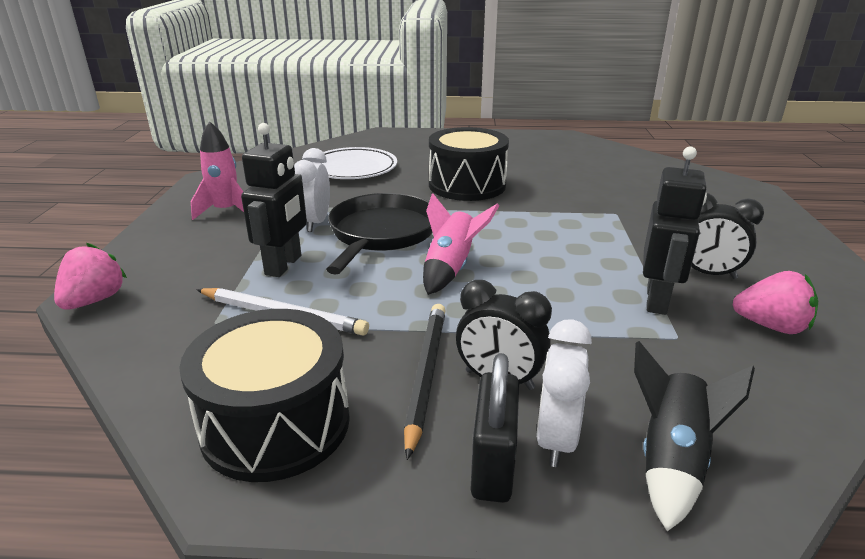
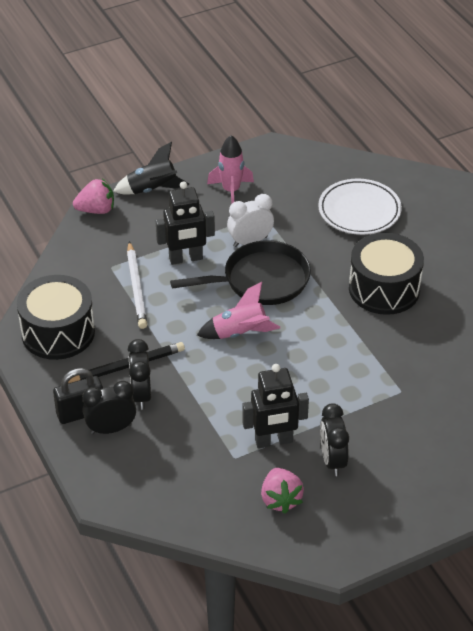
camera: 60 degrees right, 15 degrees up
(556, 439) = (111, 429): white clock -> black clock
(671, 461) = (123, 472): black rocket -> black rocket (152, 190)

